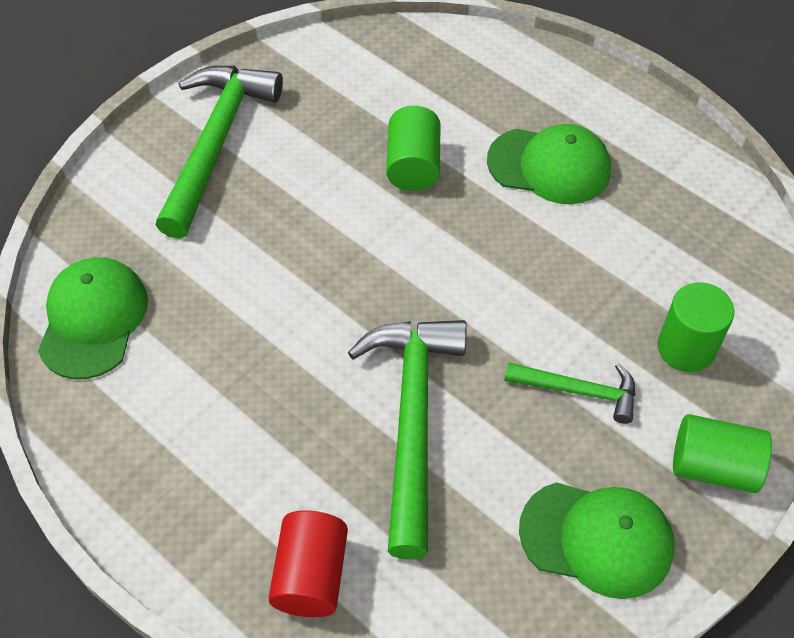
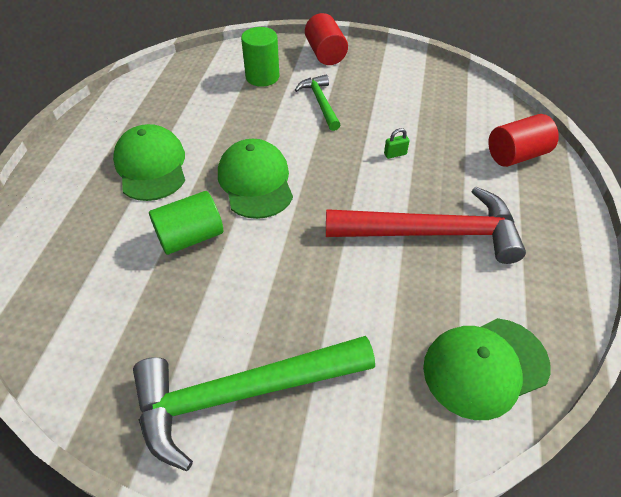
camera: 120 degrees left, 5 degrees down
(261, 378) = (432, 233): none -> red hammer
(413, 421) = (395, 154): green hammer -> green padlock
(597, 538) = (395, 75): green cap -> green cap (255, 182)
(713, 467) = (325, 54): green cylinder -> red cylinder

